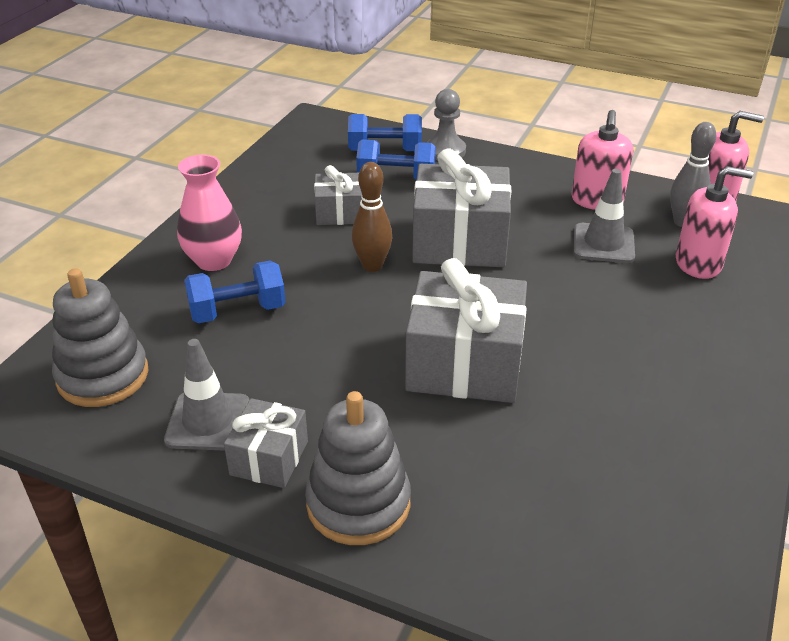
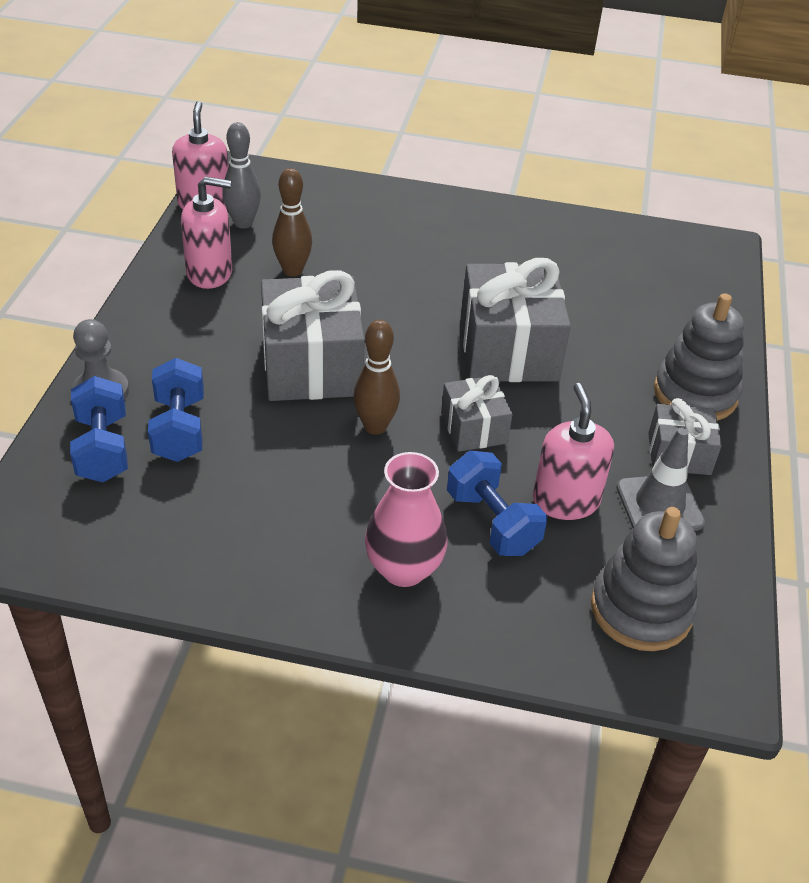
camera: 105 degrees left, 5 degrees up
(340, 213) = (270, 470): grey gift -> grey gift (474, 428)
(603, 243) = (293, 270): grey traffic cone -> brown bowling pin
(698, 263) = (313, 219): pink soap dispenser -> pink soap dispenser (566, 501)

